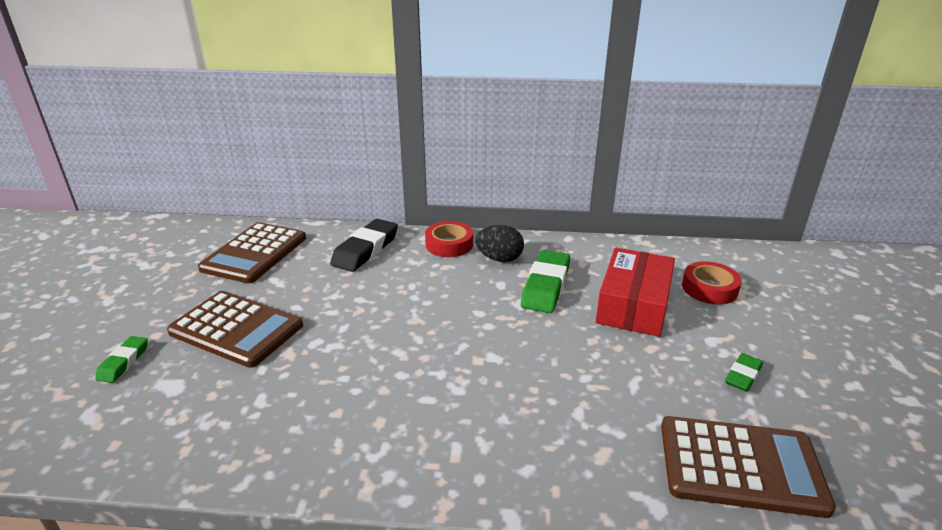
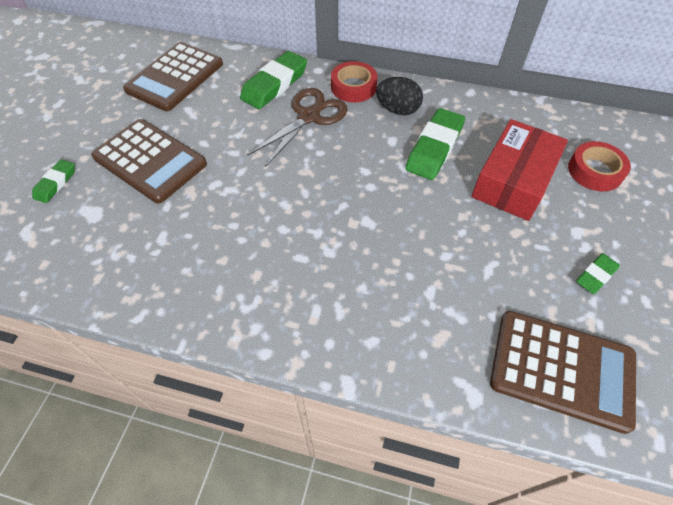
camera: 10 degrees right, 25 degrees up
(365, 250) = (274, 84): black eraser -> green eraser
(408, 273) = (309, 117): none -> brown scissors

